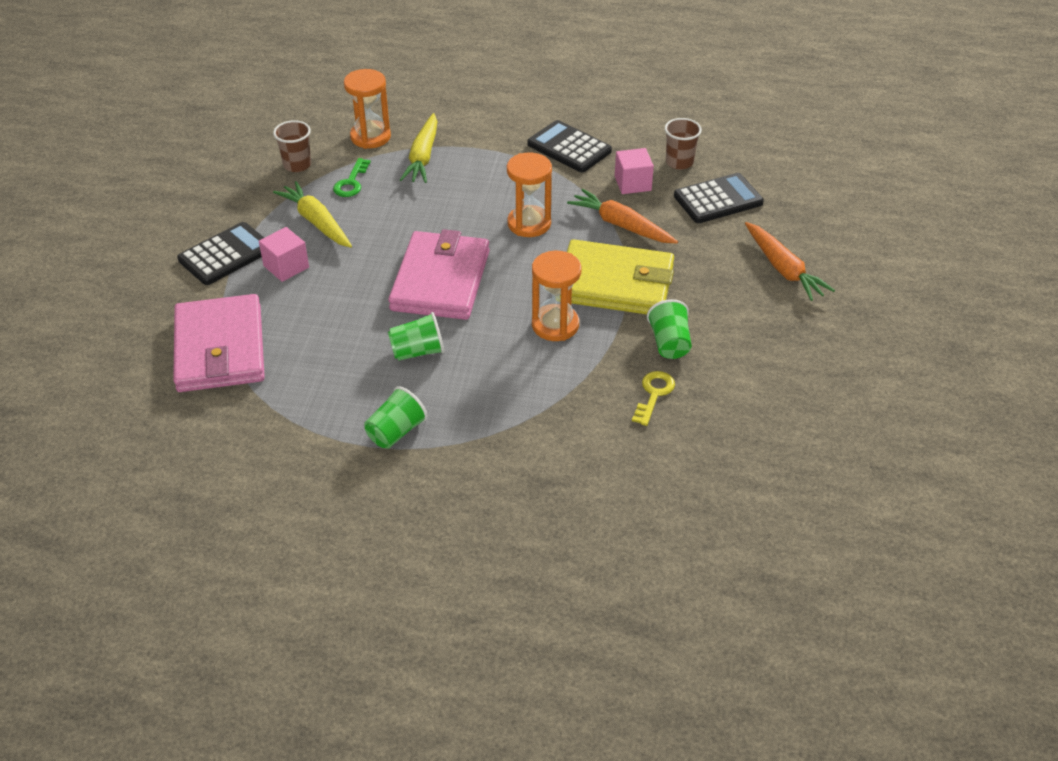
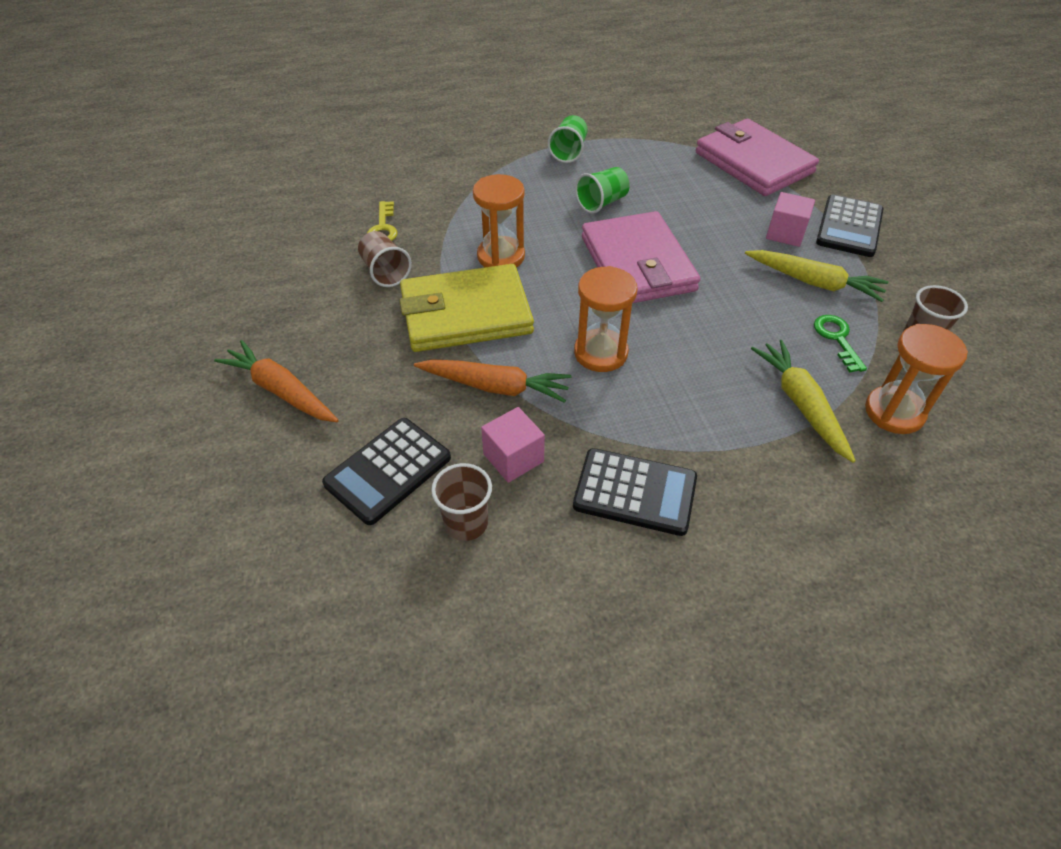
camera: 155 degrees right, 5 degrees up
(669, 343) = (385, 272): green cup -> brown cup

